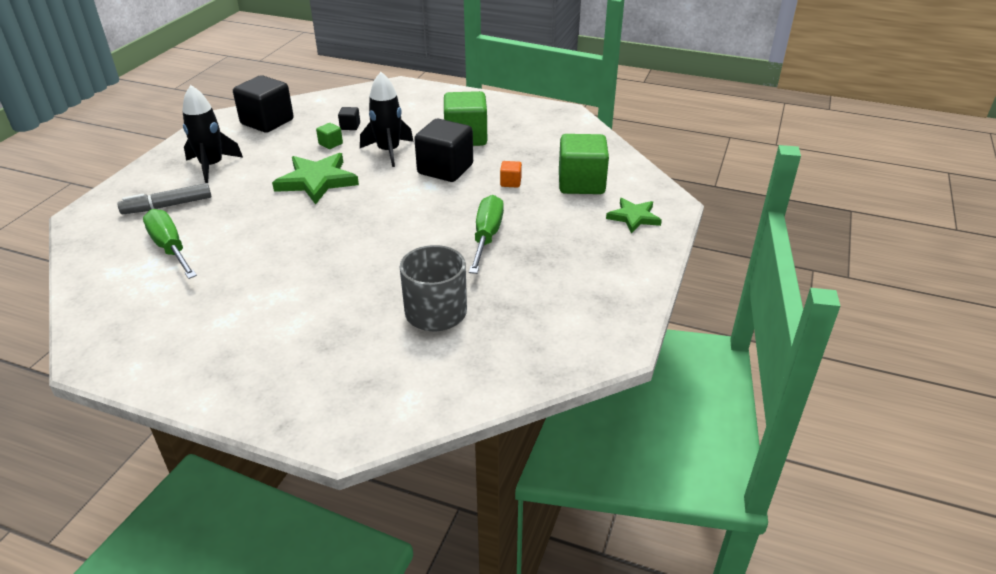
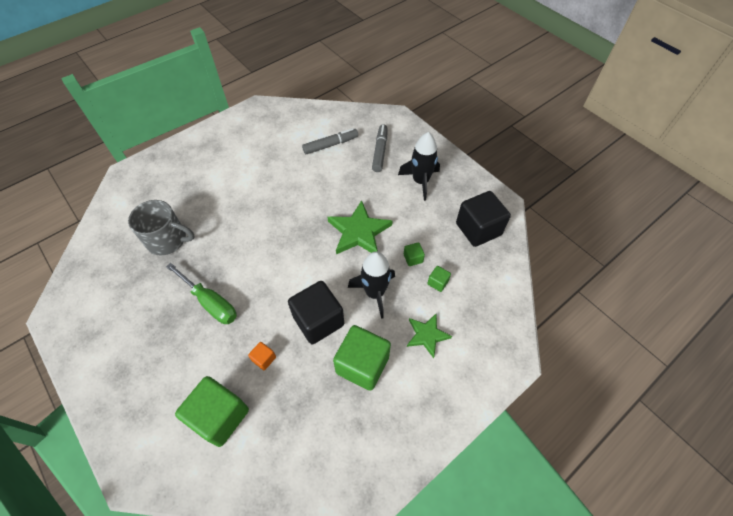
camera: 120 degrees right, 20 degrees up
(170, 247) = (330, 145): green screwdriver -> grey marker
(350, 126) = (437, 282): black cube -> green cube
(634, 217) = (144, 424): green star -> green star (427, 335)

